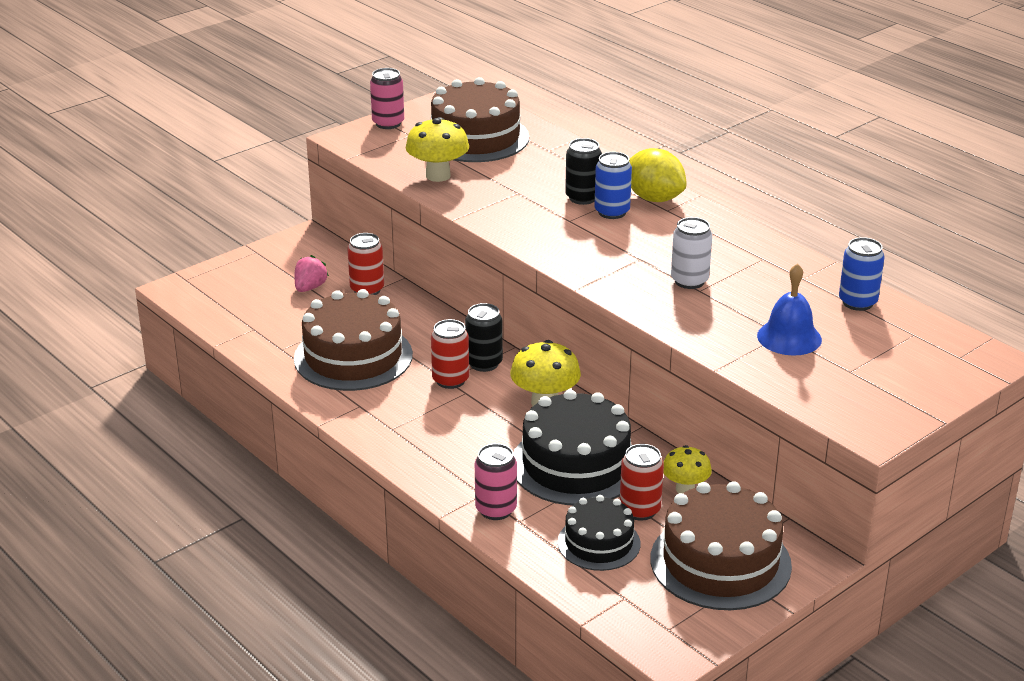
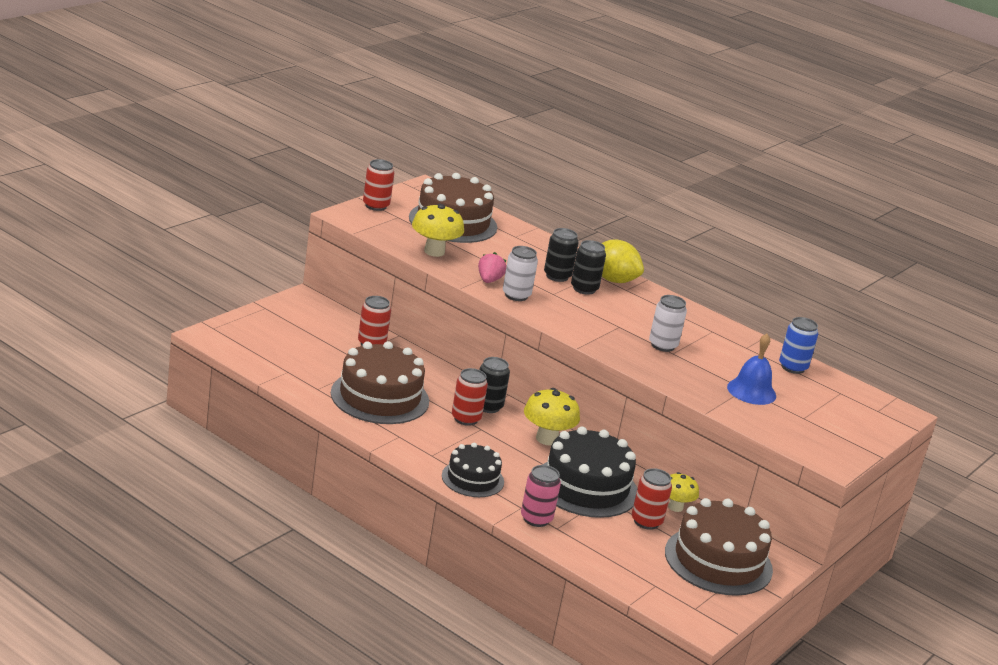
camera: 15 degrees left, 5 degrees down
(310, 287) = (323, 340): pink strawberry -> pink strawberry (489, 280)
(388, 123) = (376, 206): pink can -> red can
(520, 225) = (516, 295): none -> white can
(599, 543) = (623, 545): black cake -> black cake (472, 479)
(612, 212) = (584, 289): blue can -> black can

